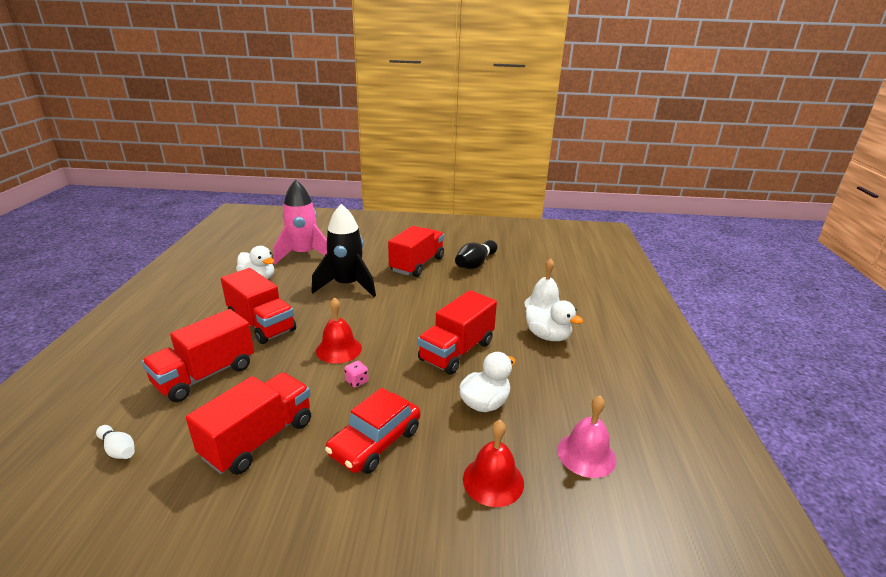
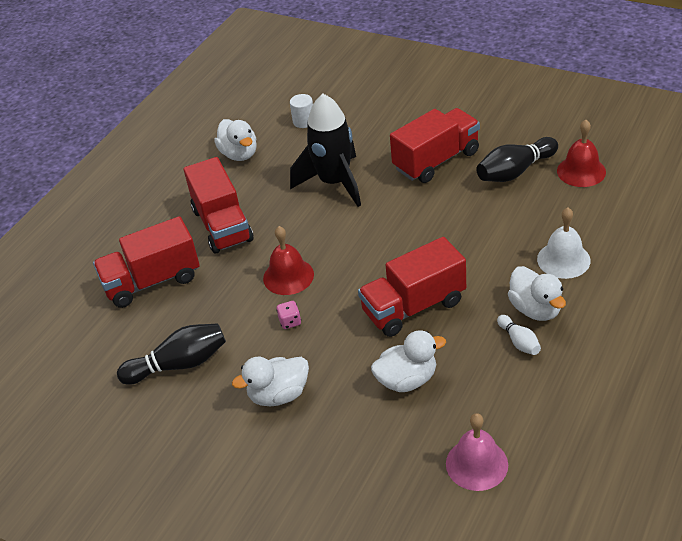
camera: 30 degrees right, 15 degrees up
(118, 449) = (66, 345): white bowling pin -> white bowling pin (519, 342)
(259, 439) = (179, 364): red truck -> black bowling pin
(304, 255) = (304, 121): pink rocket -> white cylinder
(375, 442) = (278, 395): red car -> white duck
(493, 480) = (367, 463): red bell -> red bell (581, 171)

